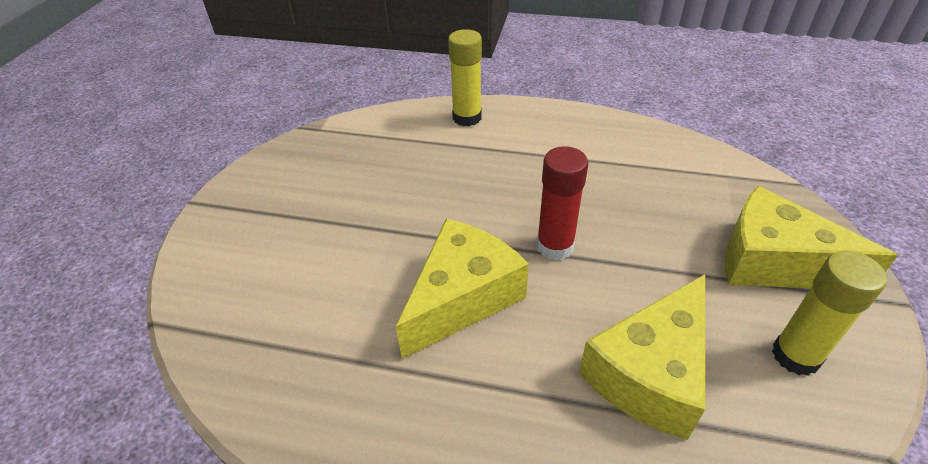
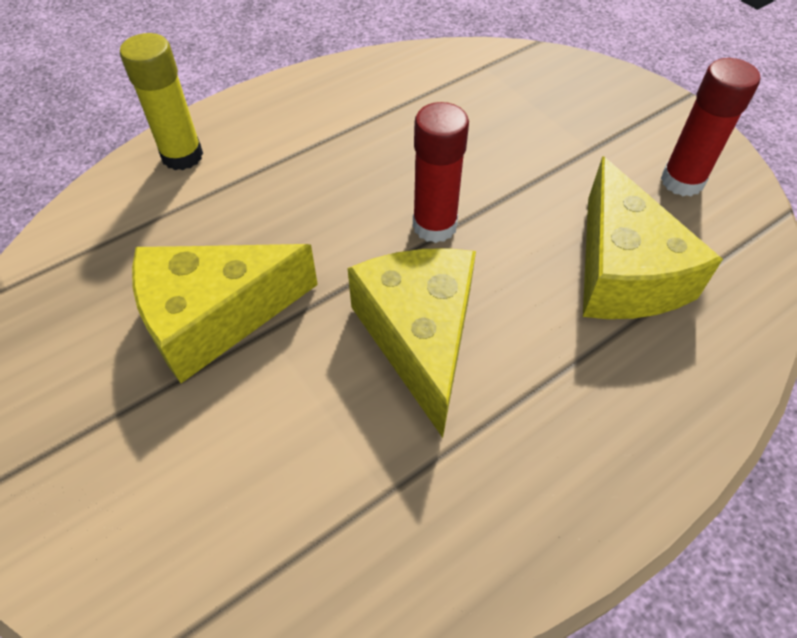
camera: 50 degrees left, 10 degrees up
(774, 262) = (594, 119): yellow cheese -> yellow cheese (214, 317)
(795, 356) = (682, 181): yellow glue stick -> red glue stick

